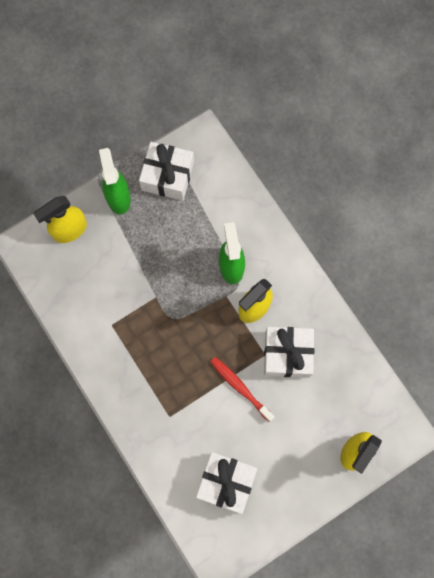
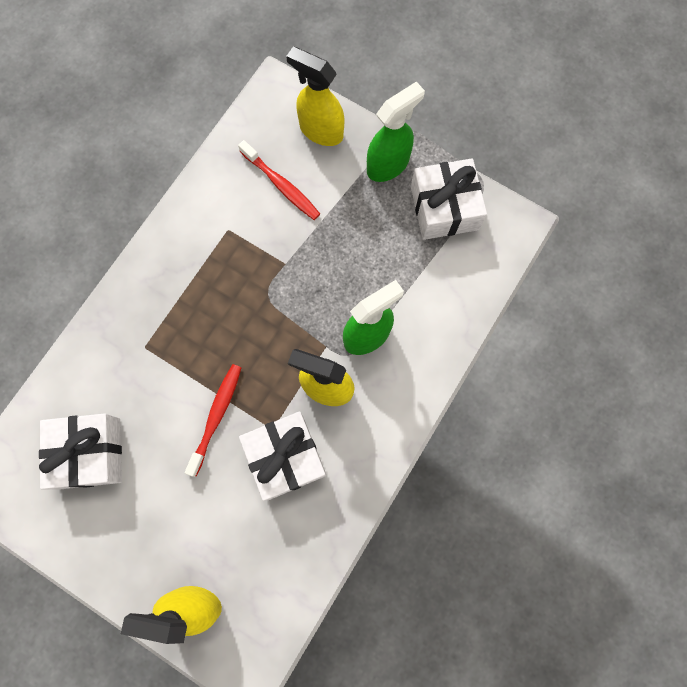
camera: 65 degrees right, 0 degrees up
(96, 275) = (281, 185): none -> red toothbrush

